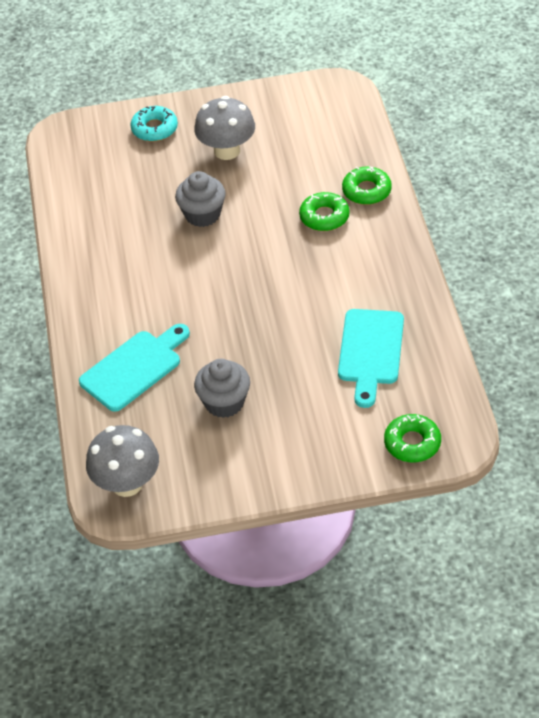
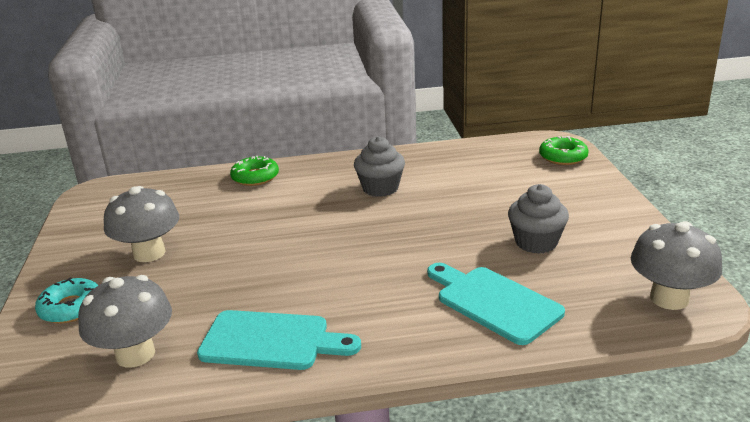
camera: 90 degrees left, 20 degrees down
(96, 176) = (135, 354): none -> grey mushroom
(202, 214) = (250, 265): grey cupcake -> grey cupcake (380, 188)
(324, 217) = (282, 196): green donut -> none
(370, 351) = (462, 173): turquoise cutting board -> turquoise cutting board (271, 341)

